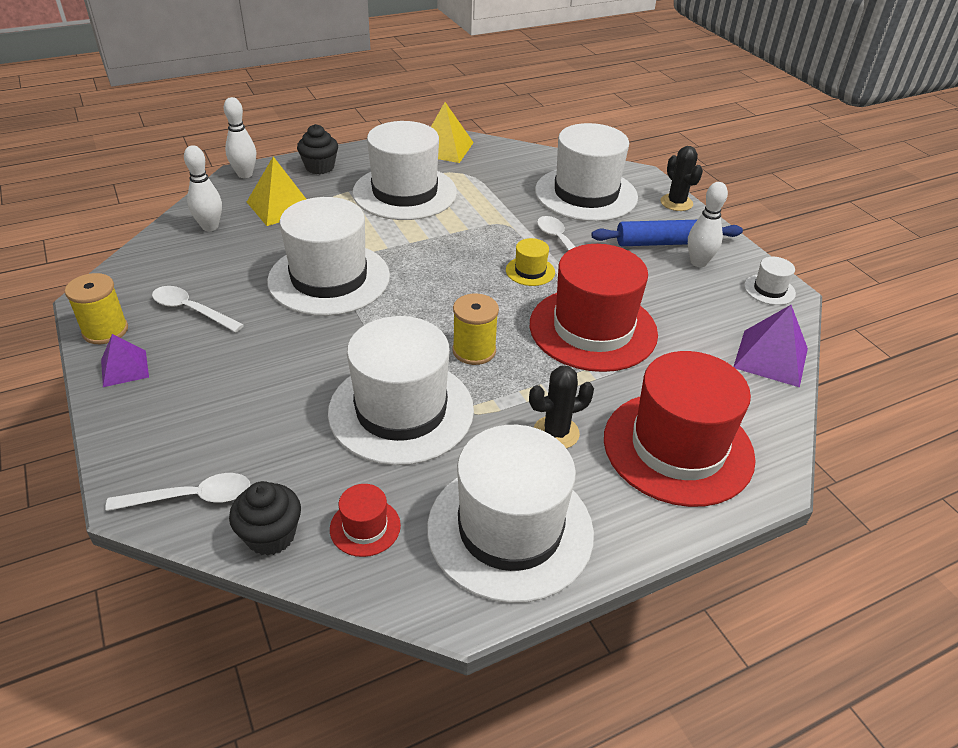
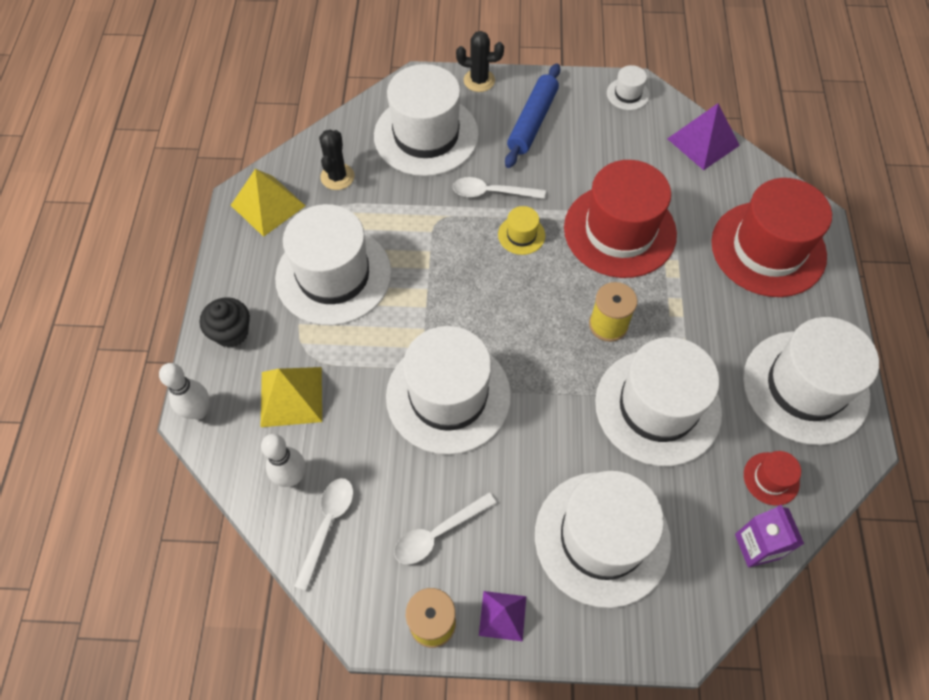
camera: 60 degrees left, 20 degrees up
(191, 497) = (696, 595): white spoon -> white spoon (327, 526)
(229, 410) = (602, 538): none -> white hat
(271, 535) = (757, 546): black cupcake -> purple carton
(556, 433) = (724, 314): black cactus -> black cactus (337, 177)
(698, 262) = (571, 116): white bowling pin -> none

